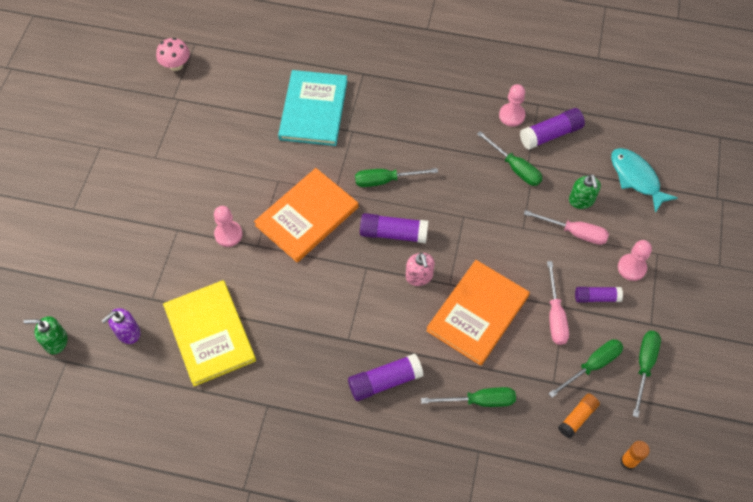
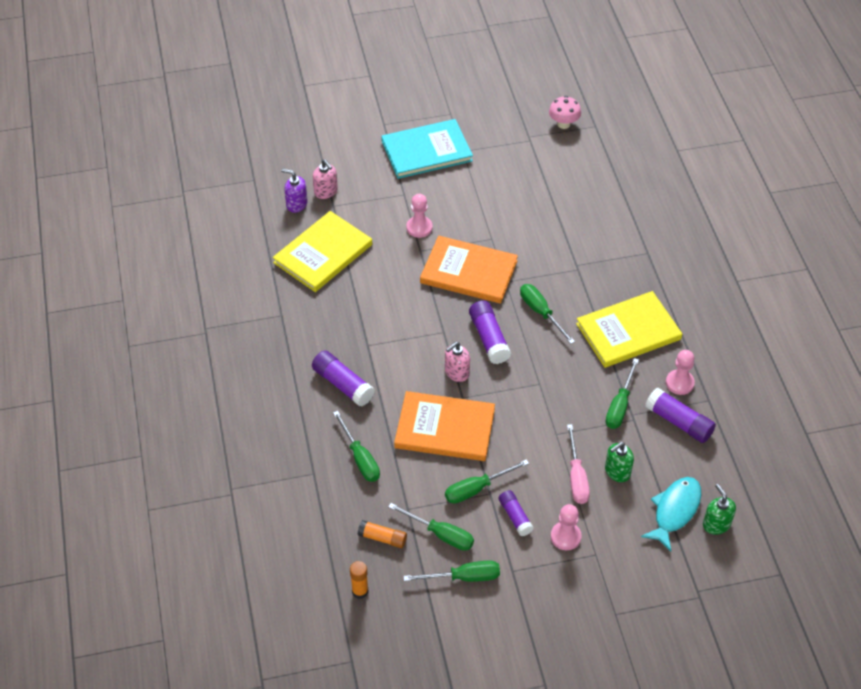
camera: 65 degrees right, 10 degrees down
(56, 341) = (266, 166): green soap dispenser -> green soap dispenser (716, 524)
(129, 298) = (326, 192): none -> pink soap dispenser
(313, 110) = (582, 233): turquoise book -> turquoise book (426, 151)
(440, 126) = (628, 331): none -> yellow book
(555, 315) = (476, 489): pink screwdriver -> green screwdriver

